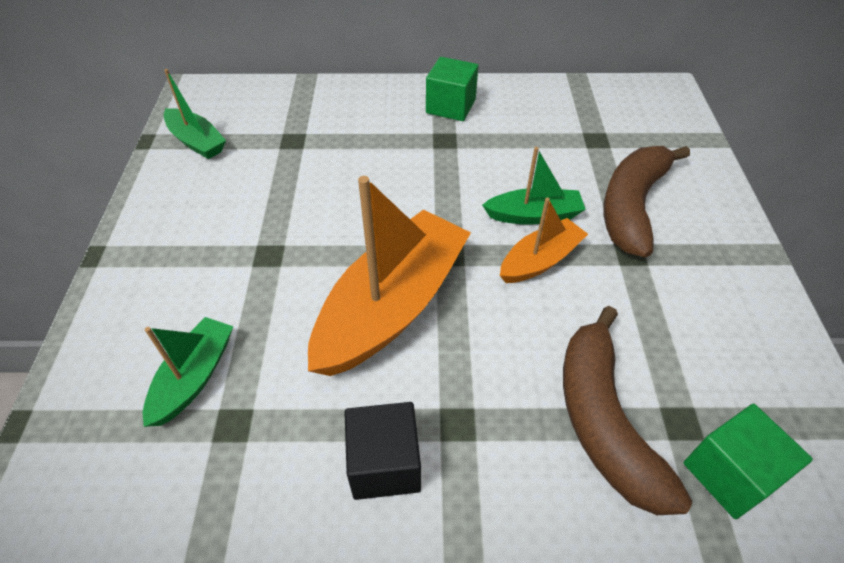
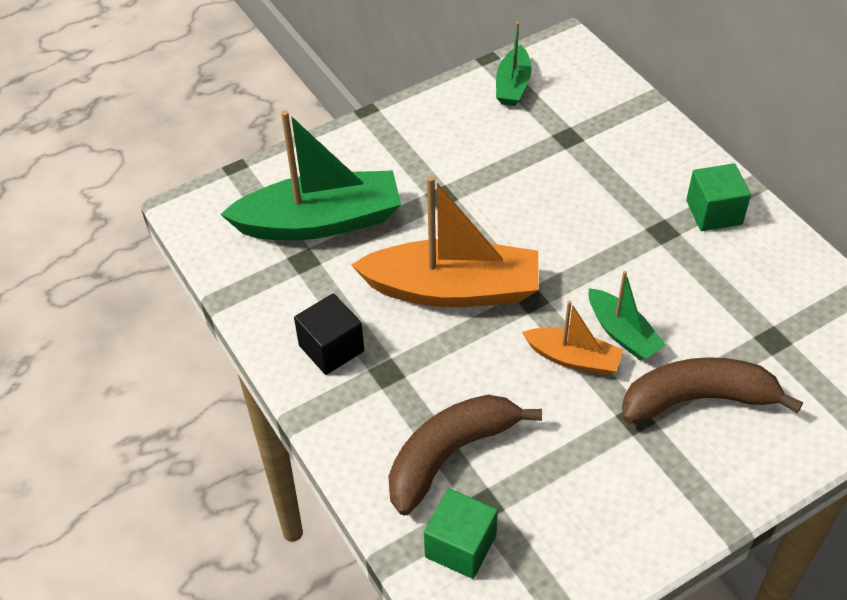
camera: 60 degrees right, 0 degrees up
(194, 377) = (320, 221): green boat -> green boat, size x1.91

